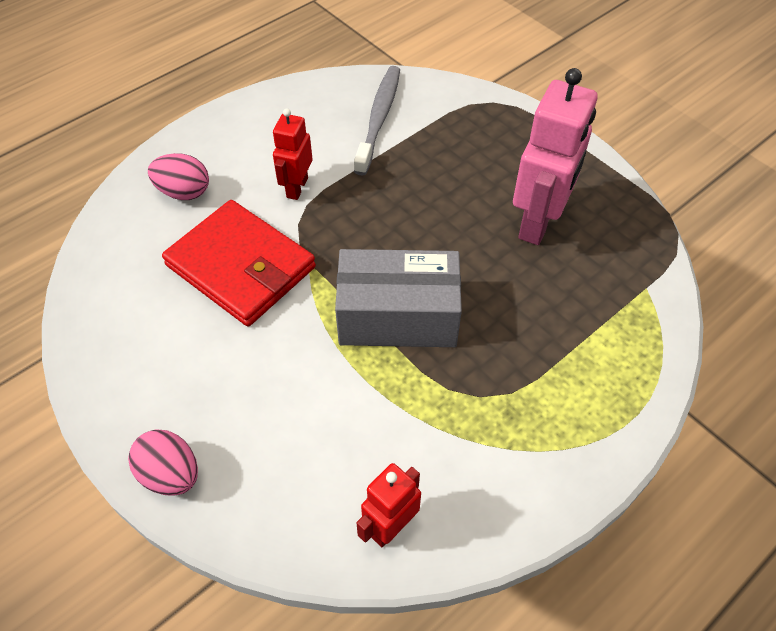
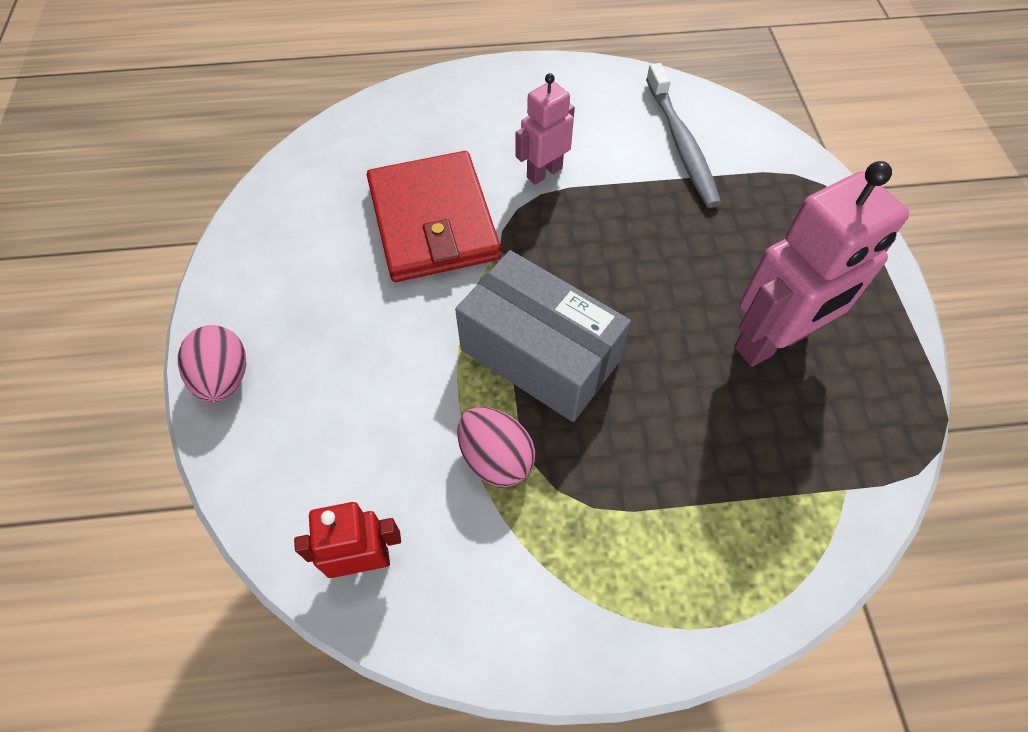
camera: 35 degrees right, 5 degrees up
(184, 192) = (439, 125): pink egg -> pink egg (496, 458)
(296, 188) = (544, 172): red robot -> pink robot
(379, 119) = (681, 143): grey toothbrush -> grey toothbrush turned 120 degrees clockwise

